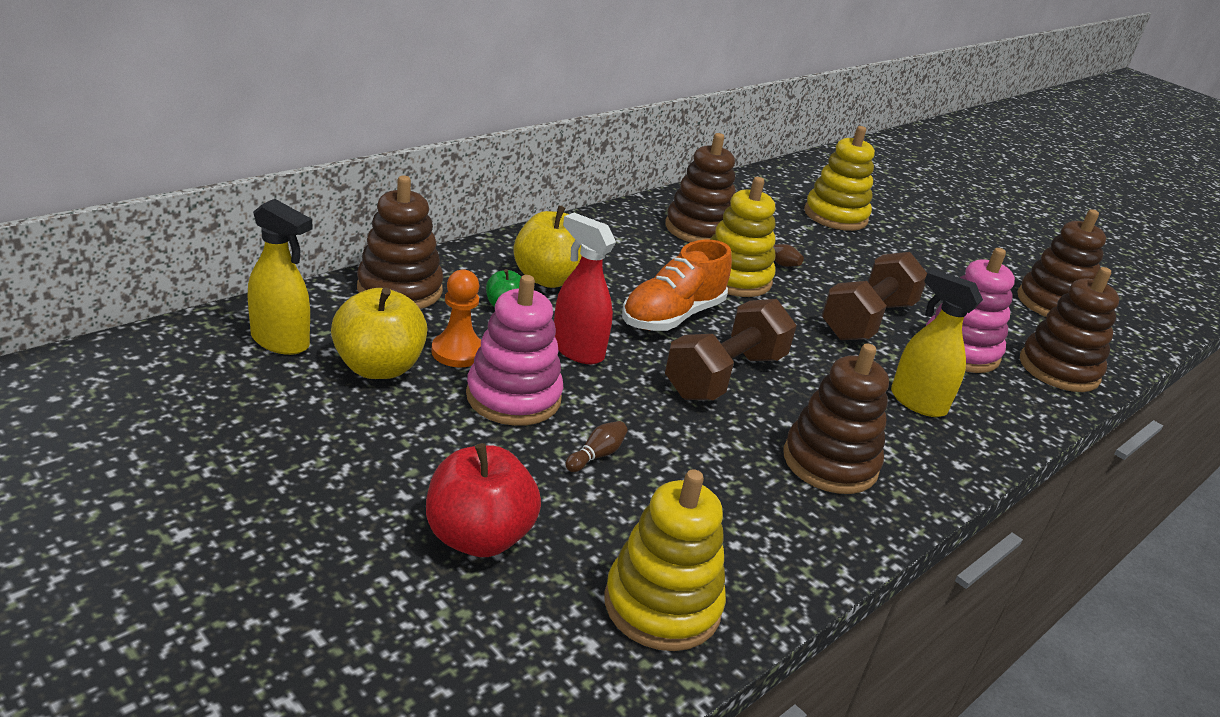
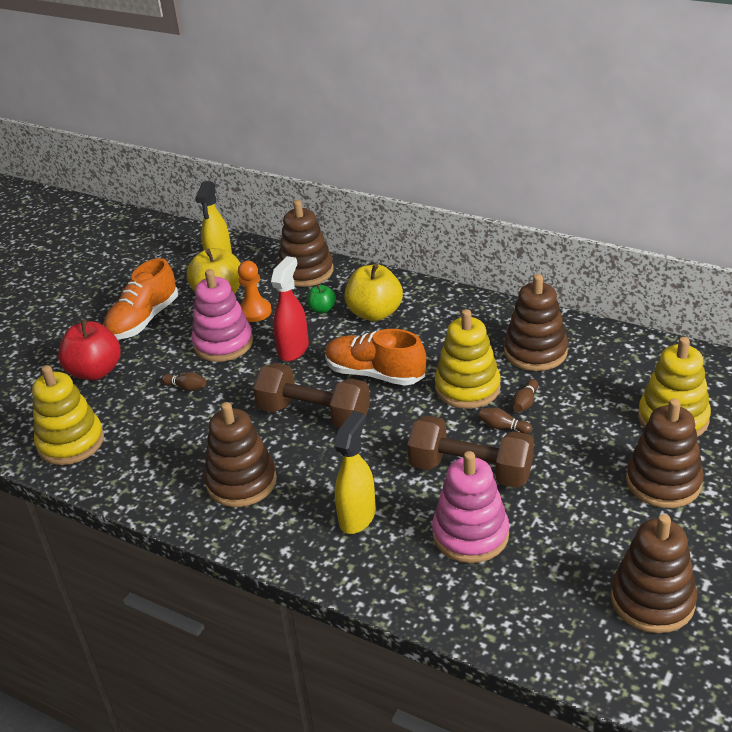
camera: 80 degrees right, 5 degrees up
(373, 452) = (143, 320): none -> orange shoe
(808, 284) = (503, 427): none -> brown bowling pin
(1058, 369) = (500, 609): brown stacking toy -> brown stacking toy (663, 482)

